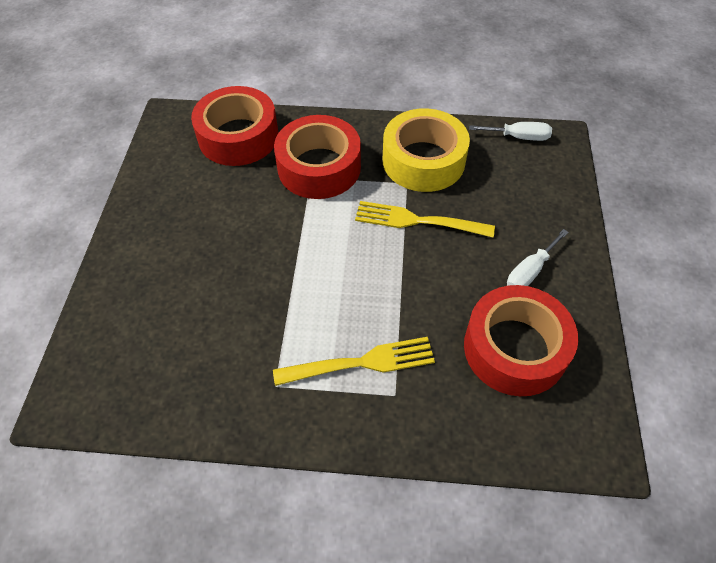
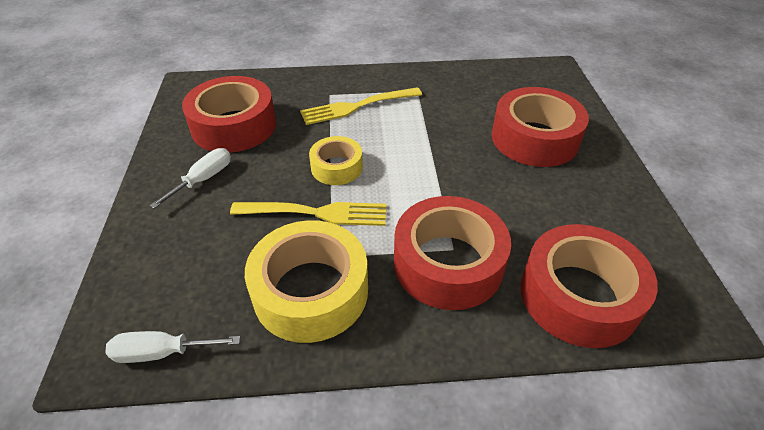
camera: 170 degrees right, 10 degrees down
(176, 280) = (534, 138): none -> red tape
(395, 269) = (336, 167): none -> yellow tape

